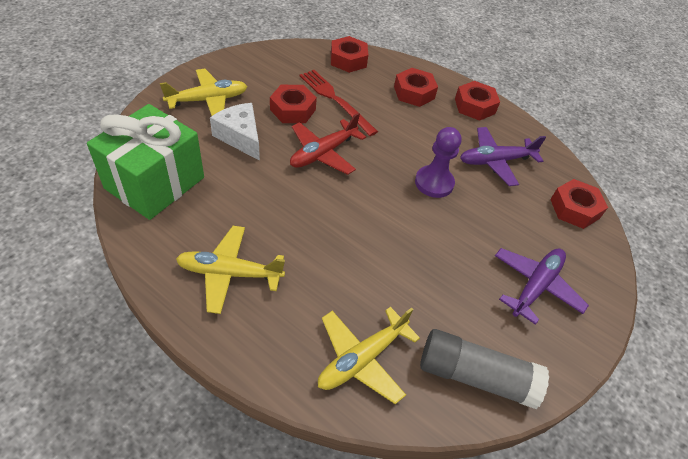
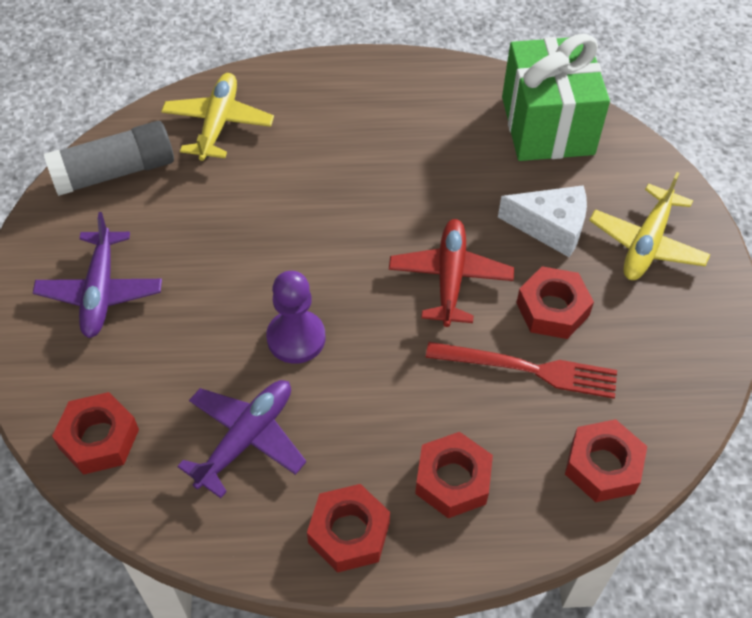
camera: 145 degrees right, 5 degrees up
(229, 273) = (386, 107): yellow plane -> none

